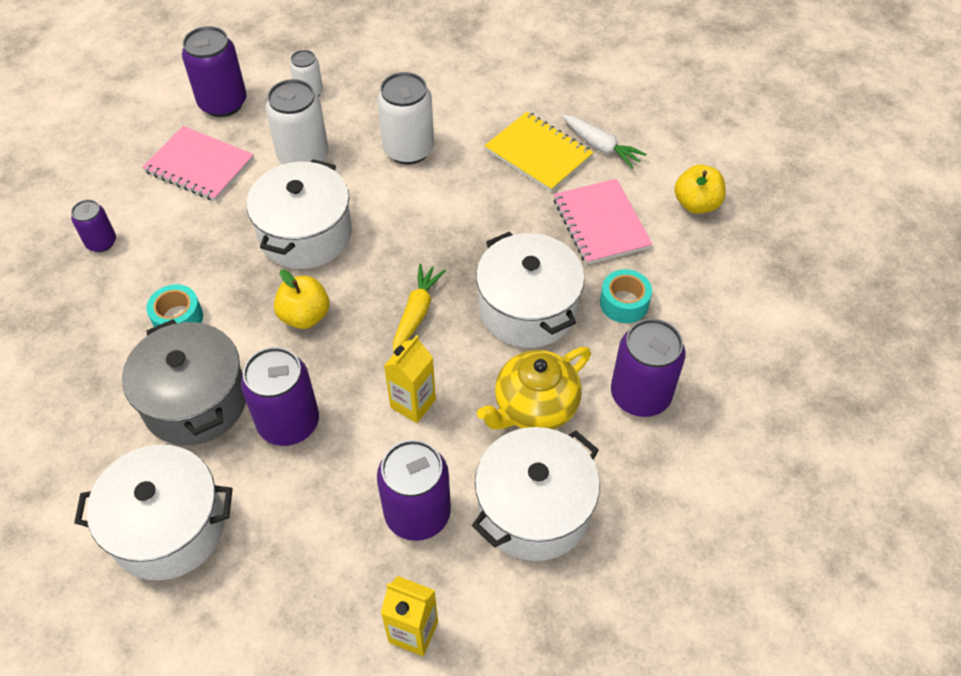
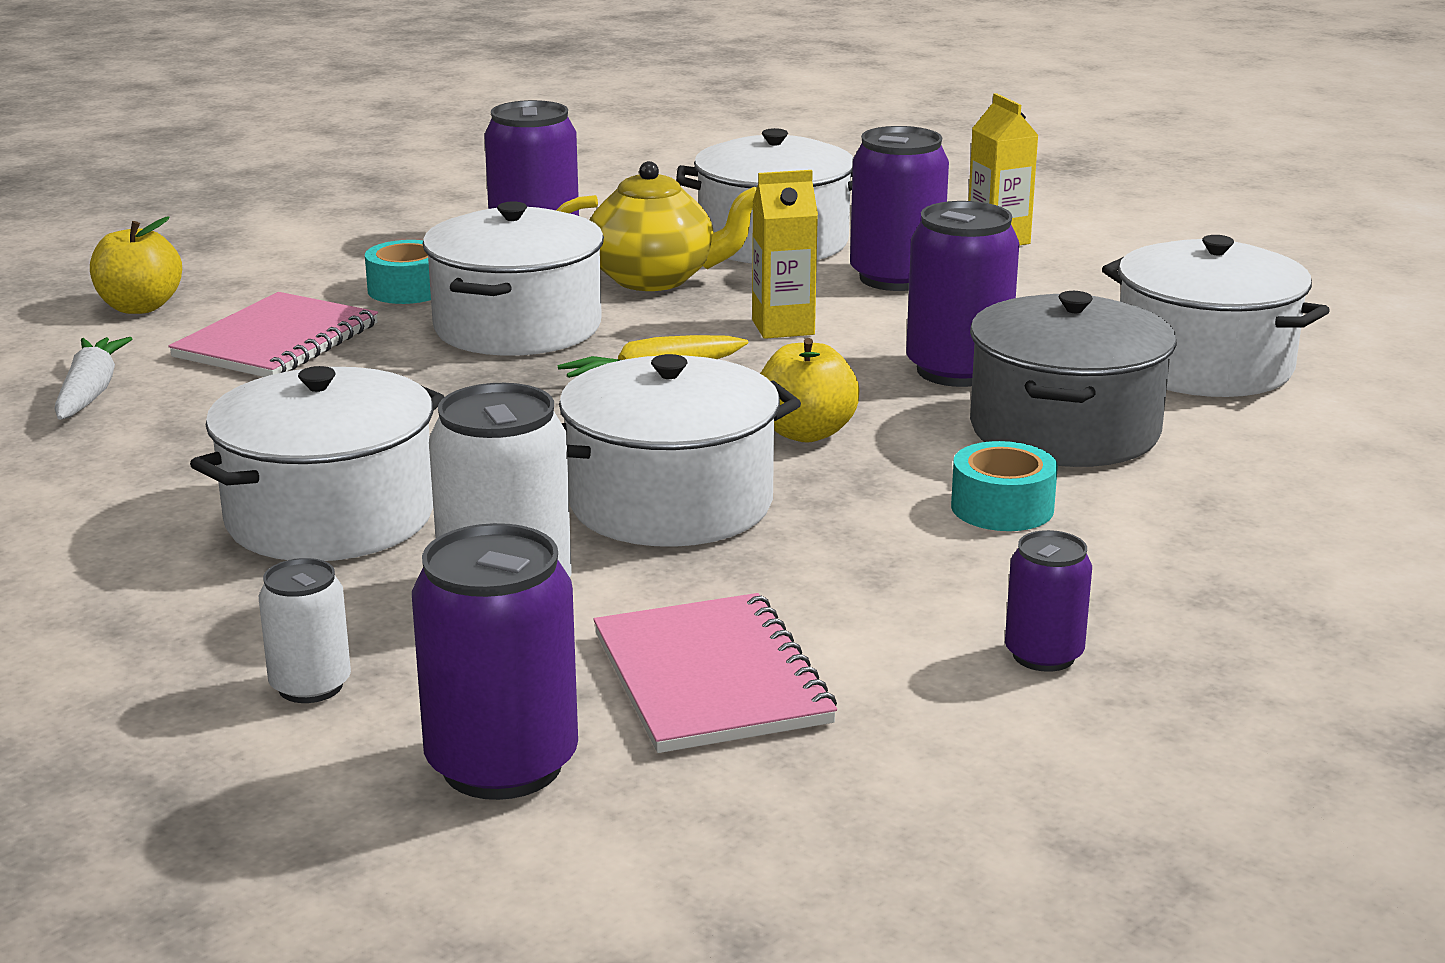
camera: 135 degrees left, 30 degrees down
(408, 149) = (330, 517): white can -> white pot
(538, 153) = (177, 424): yellow notebook -> none

